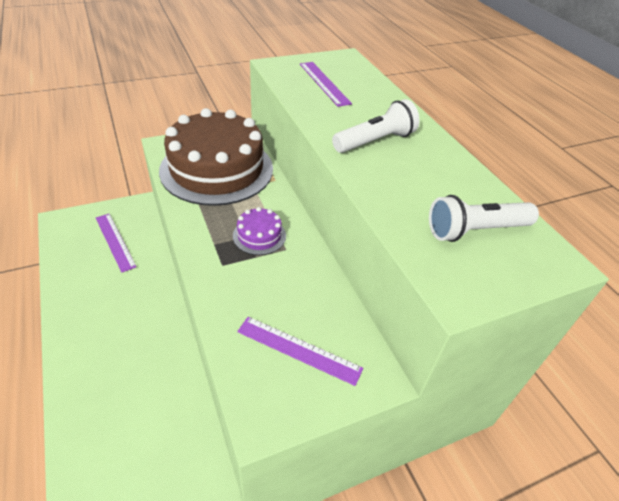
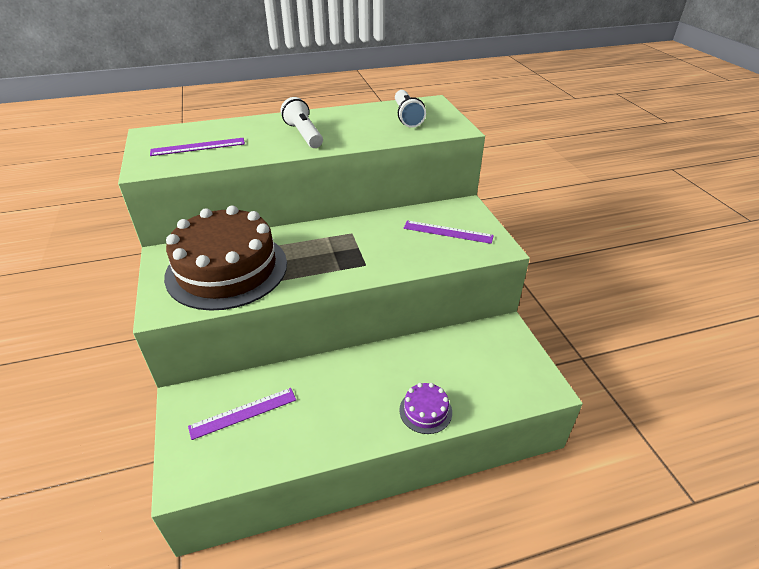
camera: 80 degrees left, 5 degrees down
(259, 236) = (334, 245): purple cake -> purple cake (425, 411)
(299, 349) = (448, 232): purple ruler -> purple ruler turned 75 degrees clockwise

